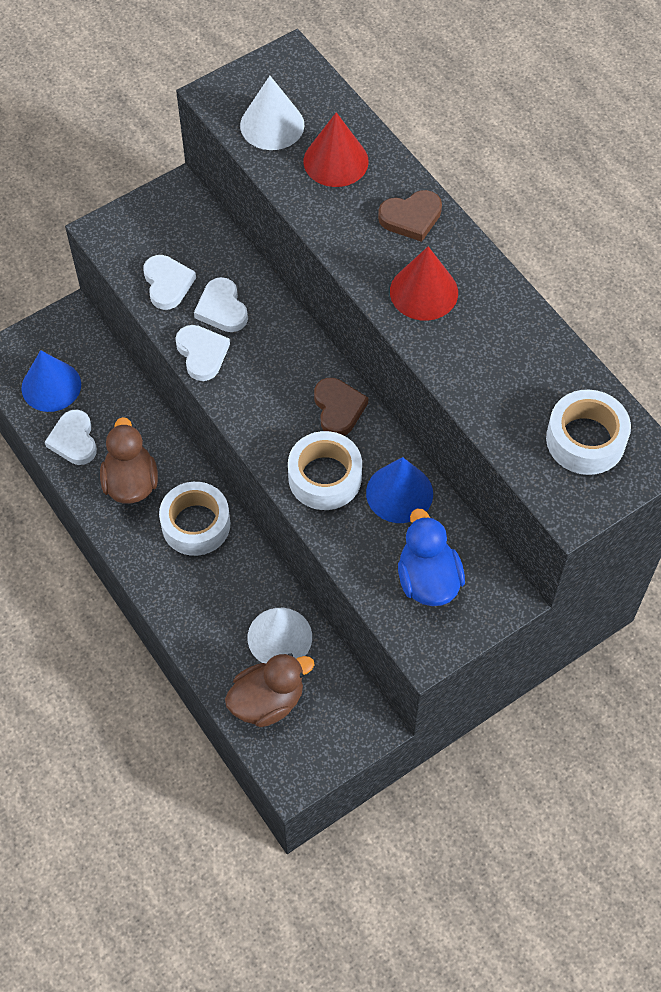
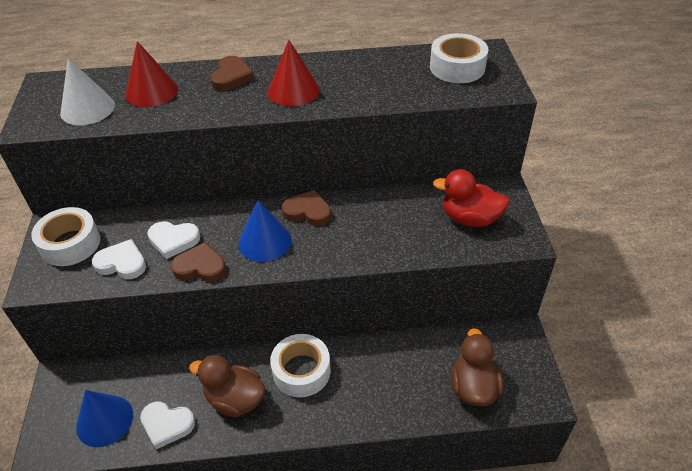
camera: 60 degrees left, 15 degrees down
(202, 354) = (200, 266): white heart -> brown heart
(279, 637) = (425, 357): white cone -> none
(325, 477) = (356, 239): white tape -> white tape (70, 244)
(399, 493) = (395, 207): blue cone -> blue cone (265, 241)
(428, 579) = (470, 218): blue duck -> red duck

